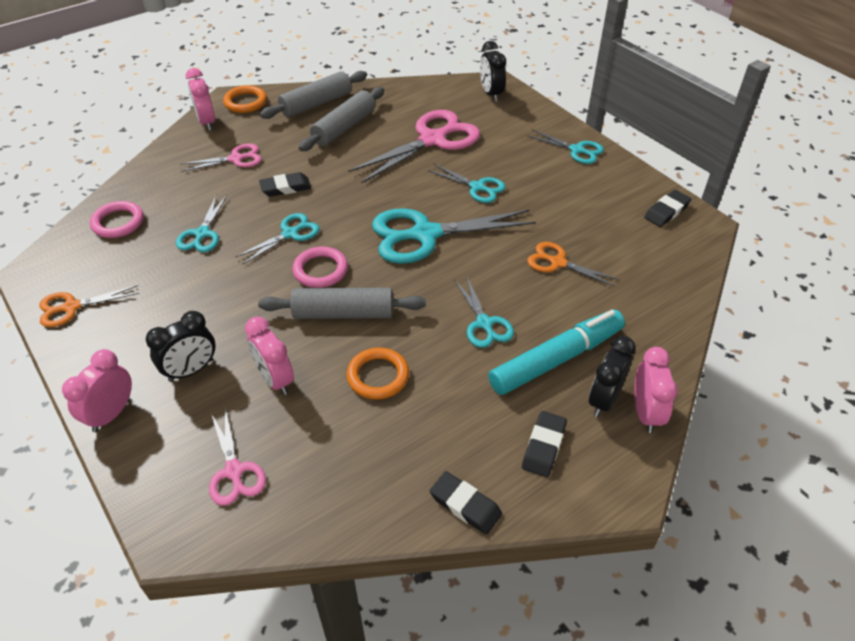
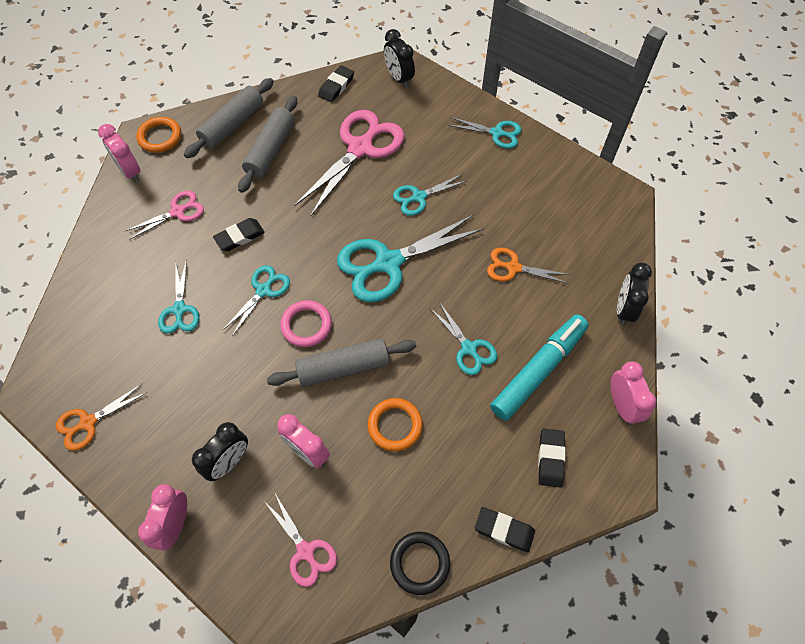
camera: 15 degrees left, 15 degrees up
(118, 222) = (91, 315): pink ring -> none
(355, 514) = (419, 563): none -> black ring
(477, 187) = (419, 197): turquoise scissors -> turquoise scissors turned 135 degrees clockwise
(604, 399) = (586, 401): black clock -> black clock (624, 309)
(666, 211) = (592, 189): black eraser -> black eraser (336, 86)

